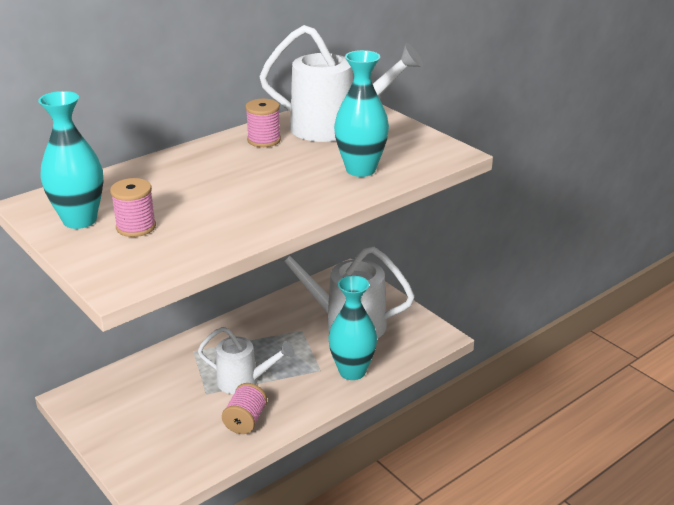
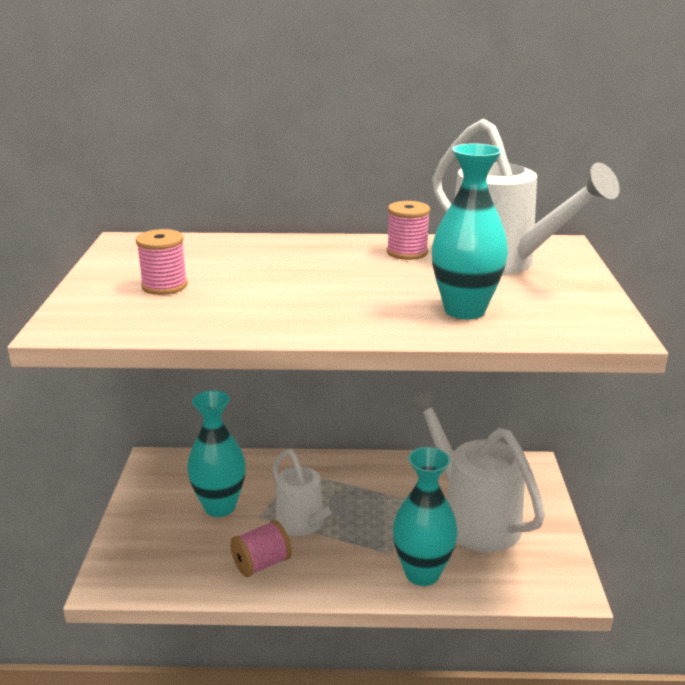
camera: 40 degrees right, 5 degrees down
(80, 220) = (135, 265): turquoise vase -> turquoise vase (220, 506)

